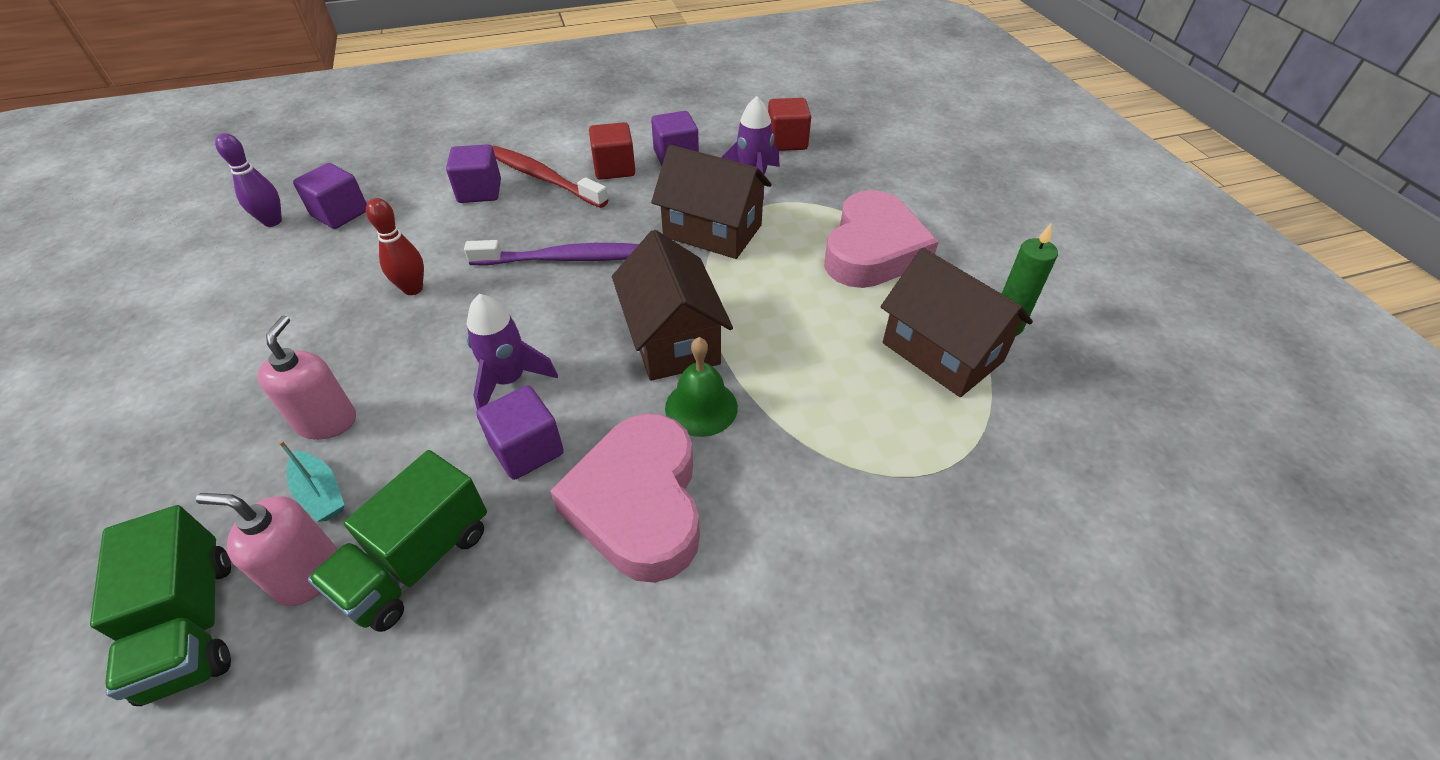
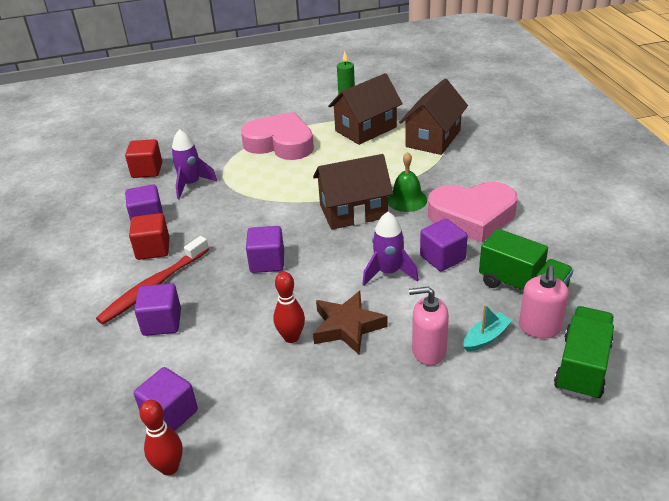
camera: 85 degrees left, 10 degrees down
(191, 625) = (582, 367): green truck -> green truck turned 45 degrees counterclockwise
(272, 221) = (169, 467): purple bowling pin -> red bowling pin
(410, 338) = (347, 327): none -> brown star
(566, 259) = (267, 262): purple toothbrush -> purple cube
(712, 231) = (248, 200): brown house -> brown house (433, 138)

